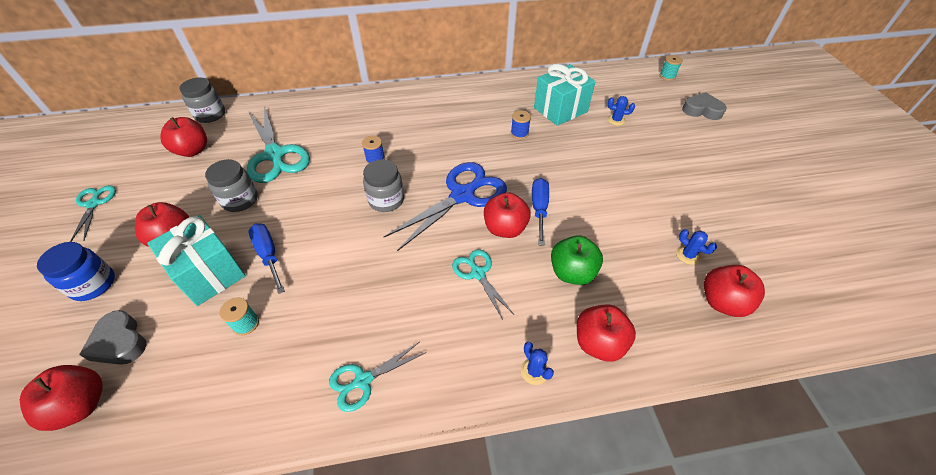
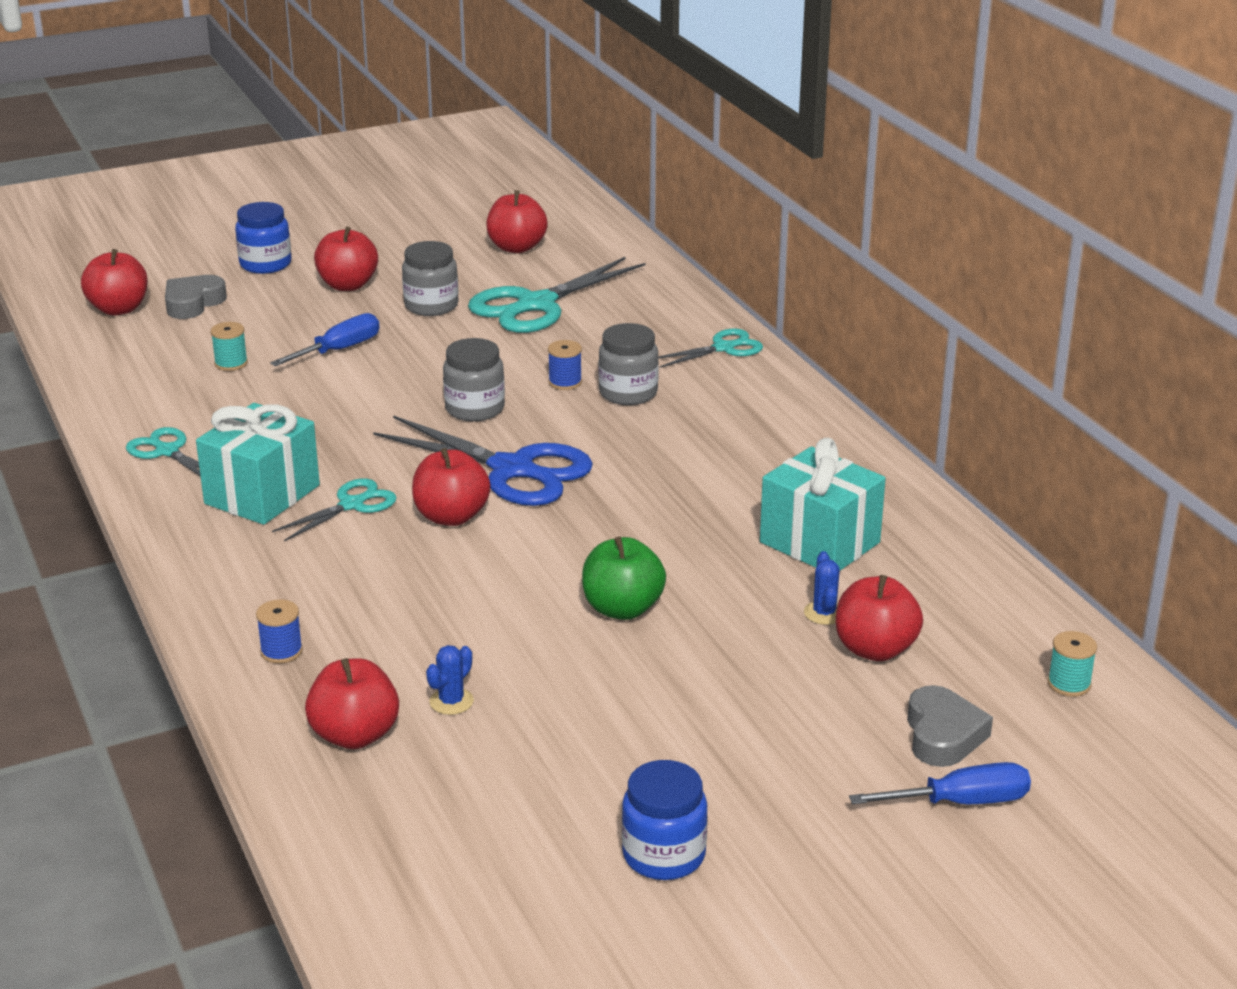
camera: 75 degrees right, 20 degrees down
(94, 204) = (388, 222): turquoise scissors -> turquoise scissors (723, 348)
(209, 273) = (299, 322): turquoise gift -> turquoise gift (262, 494)
(210, 115) = (604, 235): grey jar -> grey jar (628, 393)
(519, 133) = (710, 504): blue spool -> blue spool (281, 651)
(534, 371) = (197, 567): blue cactus -> none
(539, 209) = (508, 544): blue screwdriver -> blue screwdriver (960, 802)
(572, 272) = (377, 585): green apple -> green apple (622, 609)
(598, 343) = (251, 616): red apple -> red apple (875, 649)
(797, 200) = (664, 855): none -> blue jar

